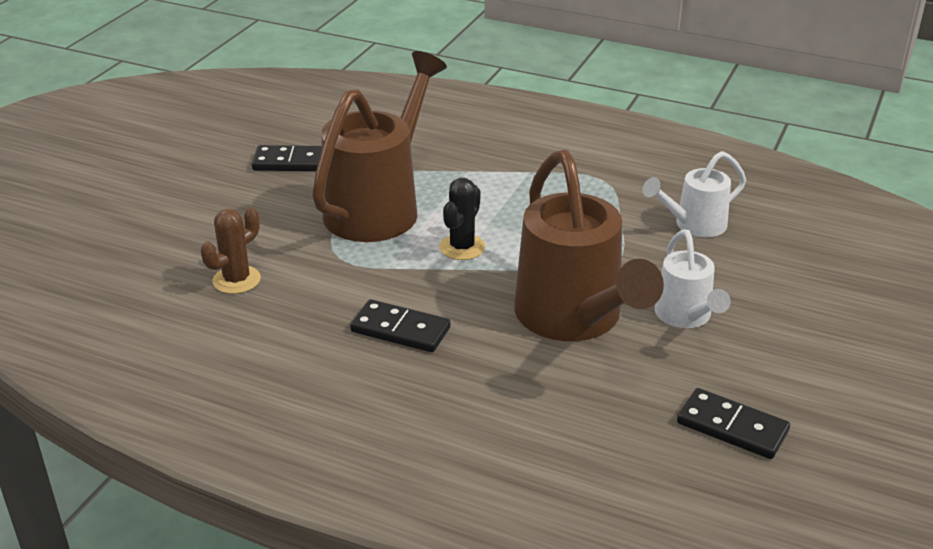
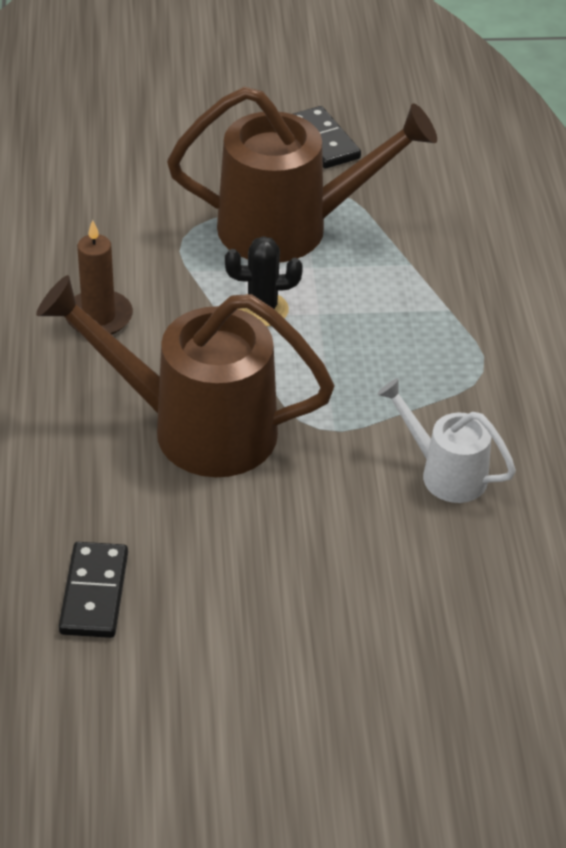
camera: 60 degrees right, 10 degrees up
(236, 280) = (103, 189): brown cactus -> none
(400, 329) = (99, 317): black domino -> brown candle
(574, 319) = (196, 428): brown watering can -> brown watering can turned 60 degrees clockwise
(686, 316) = (258, 511): white watering can -> none

